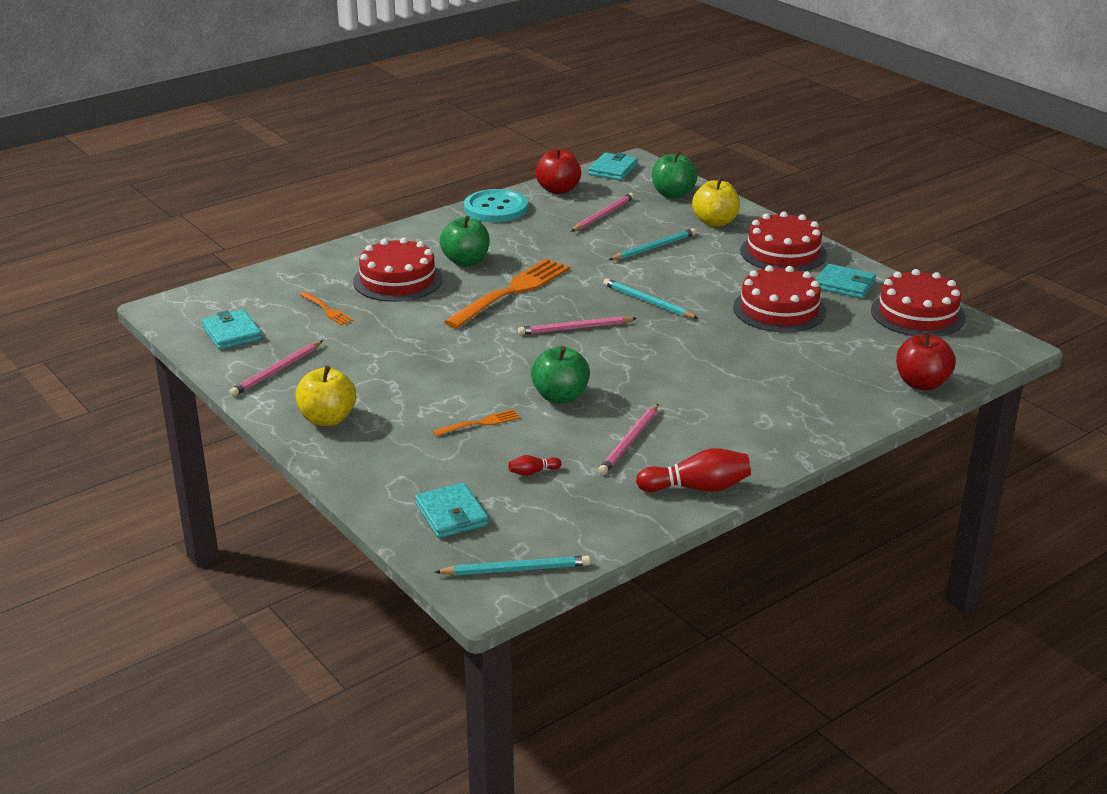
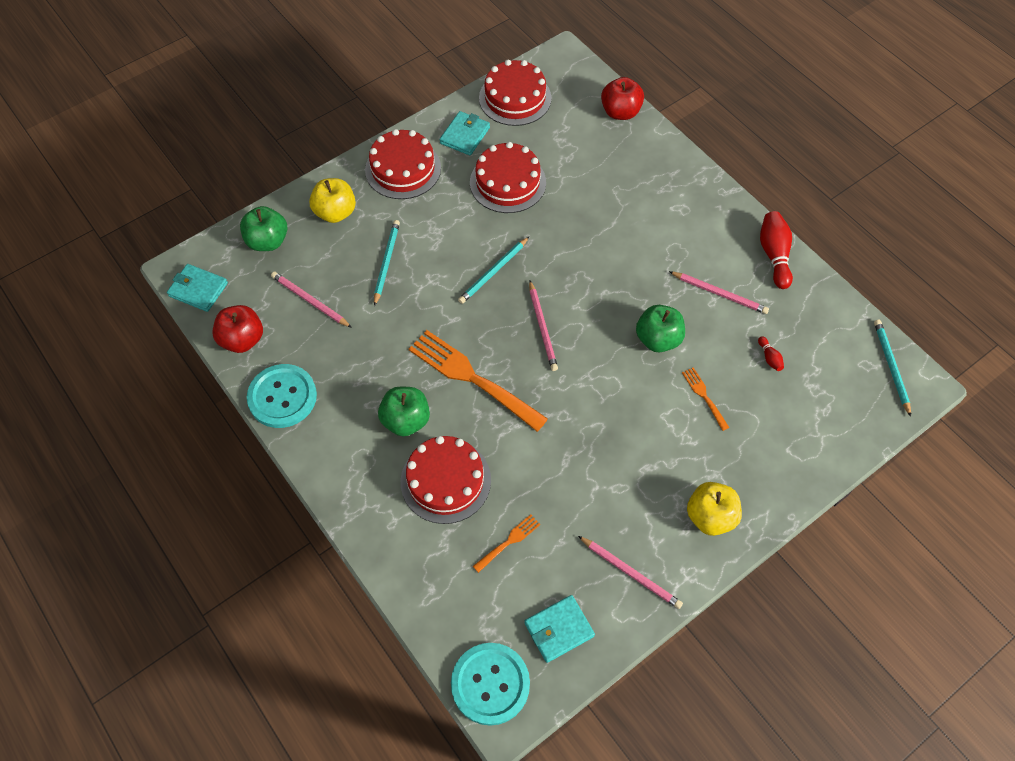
camera: 90 degrees left, 30 degrees up
(194, 302) = (490, 684): none -> turquoise button
(451, 515) = (834, 411): turquoise wallet -> none
(653, 248) = (386, 263): turquoise pencil -> turquoise pencil turned 45 degrees clockwise

